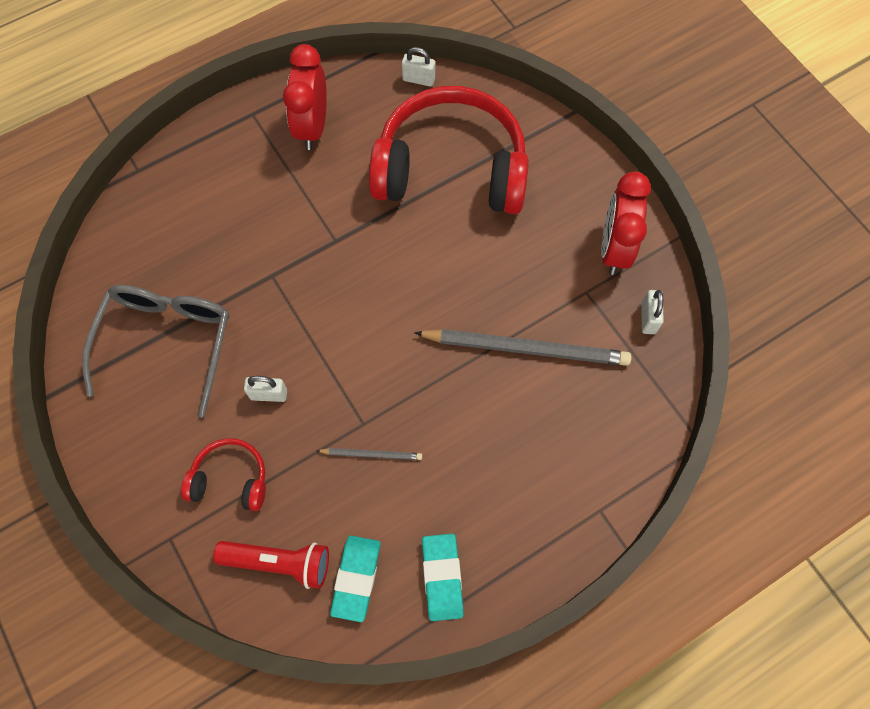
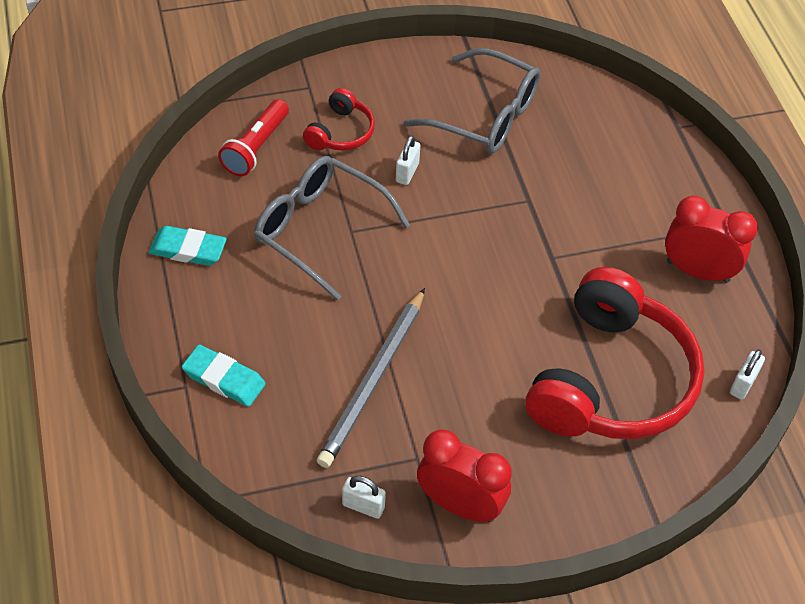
camera: 105 degrees right, 15 degrees down
(356, 578) = (217, 193): turquoise eraser -> turquoise eraser (224, 379)
(372, 454) = (319, 230): grey pencil -> grey glasses

